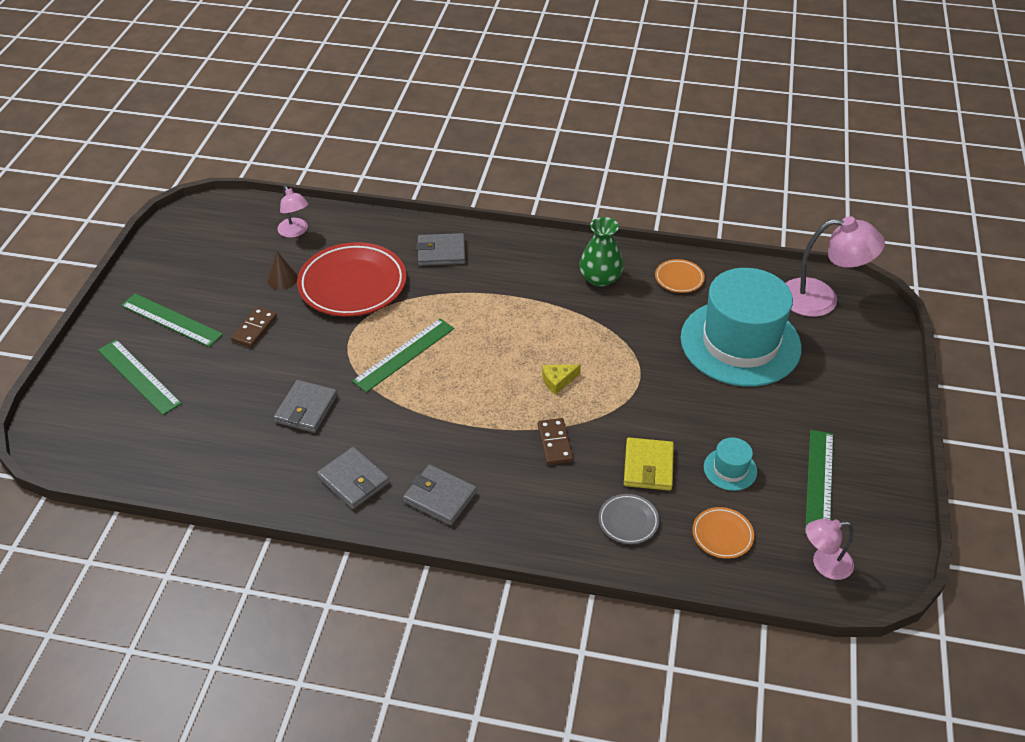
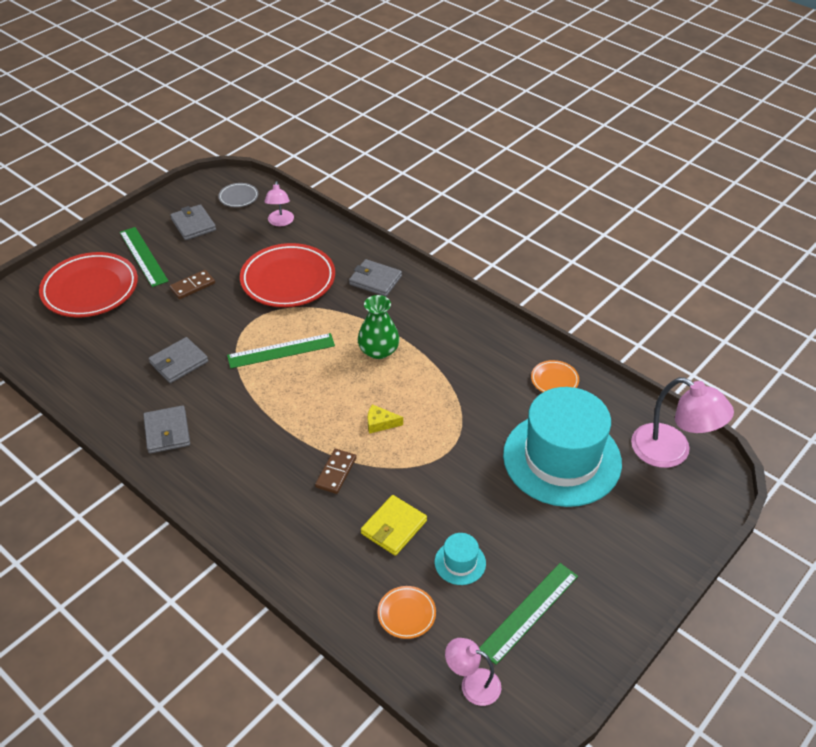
camera: 30 degrees right, 0 degrees up
(139, 376) = (90, 289): green ruler -> red plate
(282, 279) = (242, 255): brown cone -> none
(440, 497) = (216, 474): grey wallet -> grey wallet (193, 225)
(600, 278) = (486, 352): green vase -> green vase (378, 350)
(628, 521) = (340, 563): grey plate -> grey plate (238, 197)

